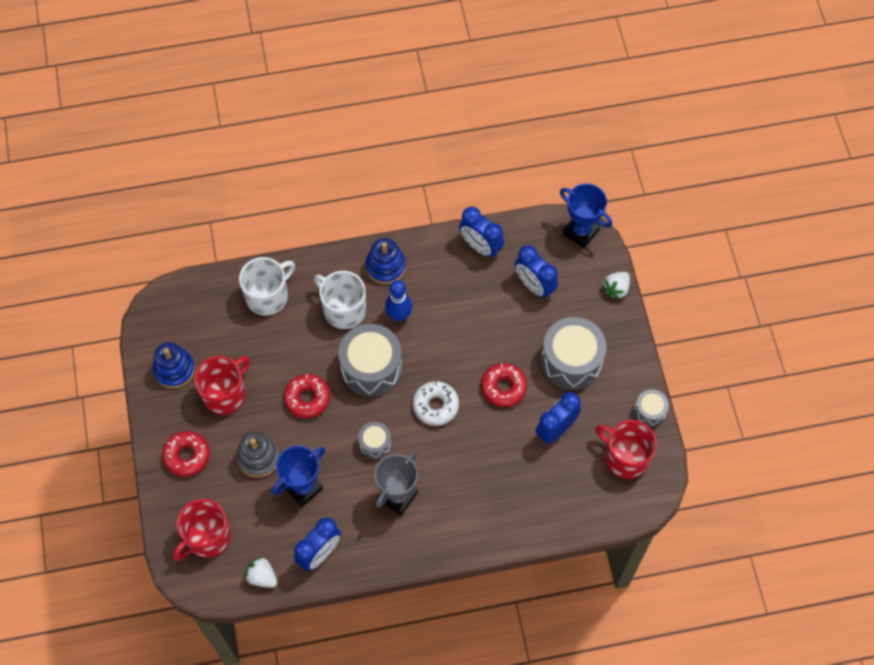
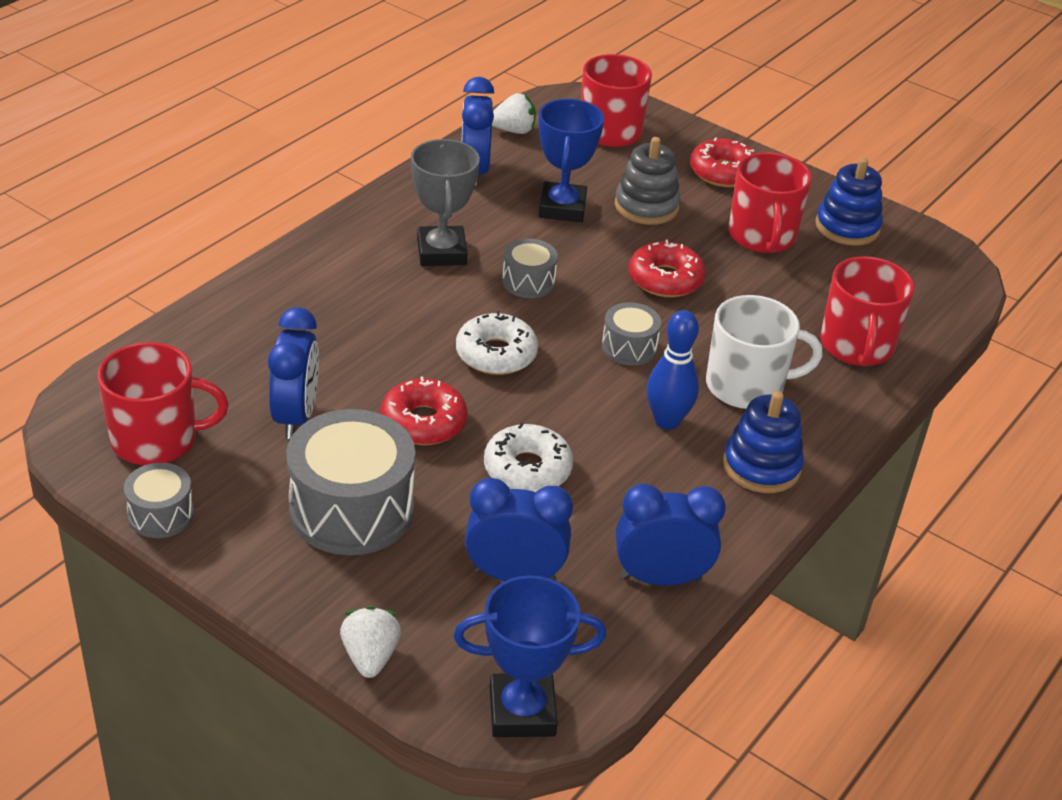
camera: 135 degrees right, 25 degrees down
(268, 296) = (857, 346): white mug -> red mug
(371, 367) = (629, 347): grey drum -> grey drum, size x0.51
(482, 331) = (527, 469): none -> white donut

